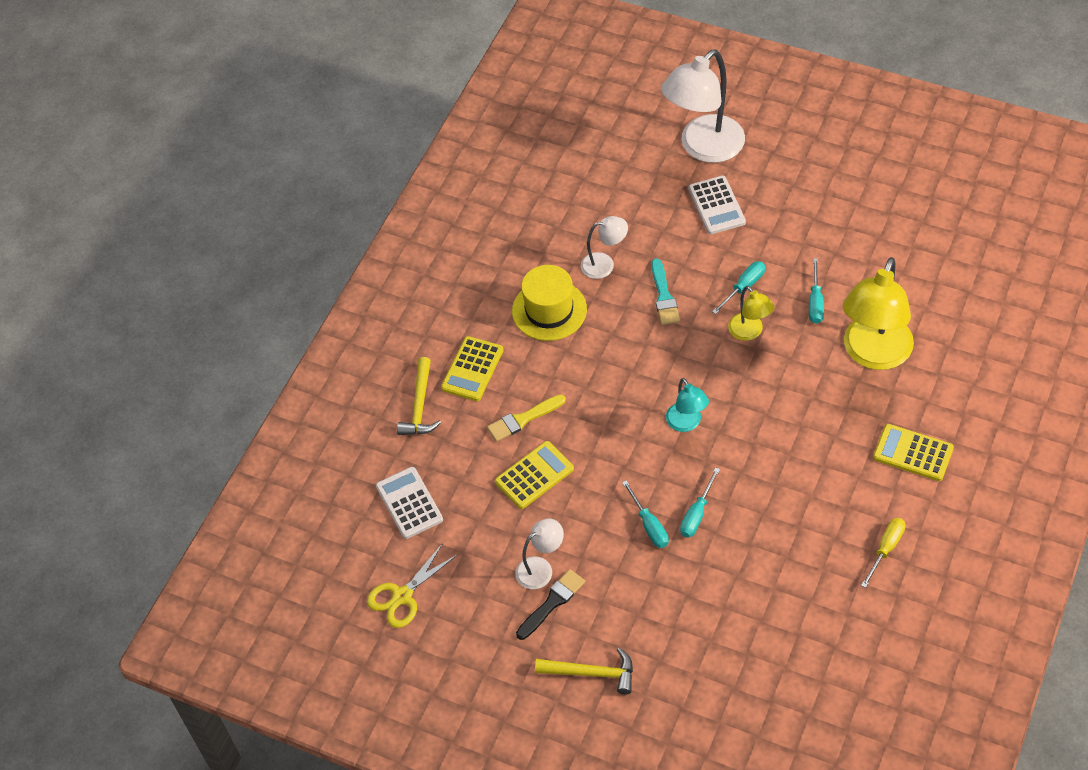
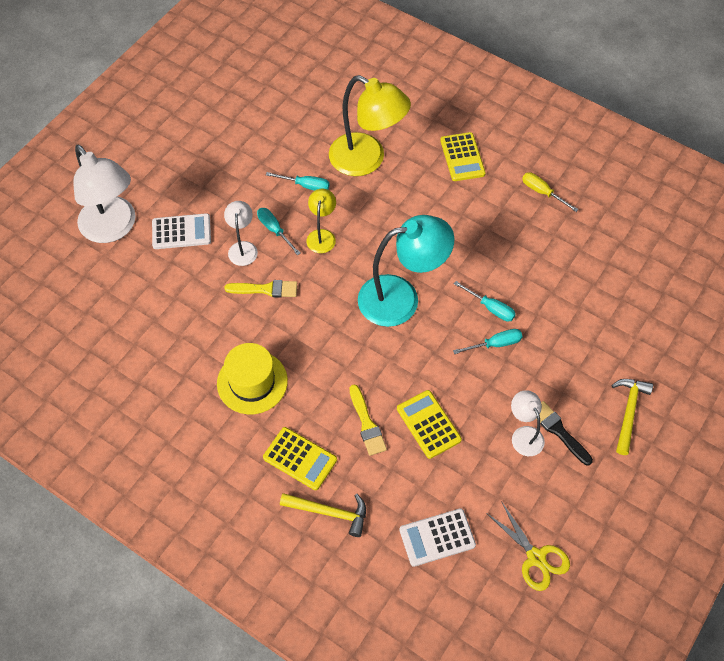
camera: 85 degrees left, 5 degrees up
(604, 264) = (215, 328): white lamp -> white lamp (243, 248)
(664, 296) = (265, 289): turquoise brush -> yellow brush
(686, 423) = (401, 298): turquoise lamp -> turquoise lamp, size x1.99
(749, 332) = (322, 235): yellow lamp -> yellow lamp turned 60 degrees counterclockwise
(913, 453) = (462, 157): yellow calculator -> yellow calculator turned 45 degrees counterclockwise

